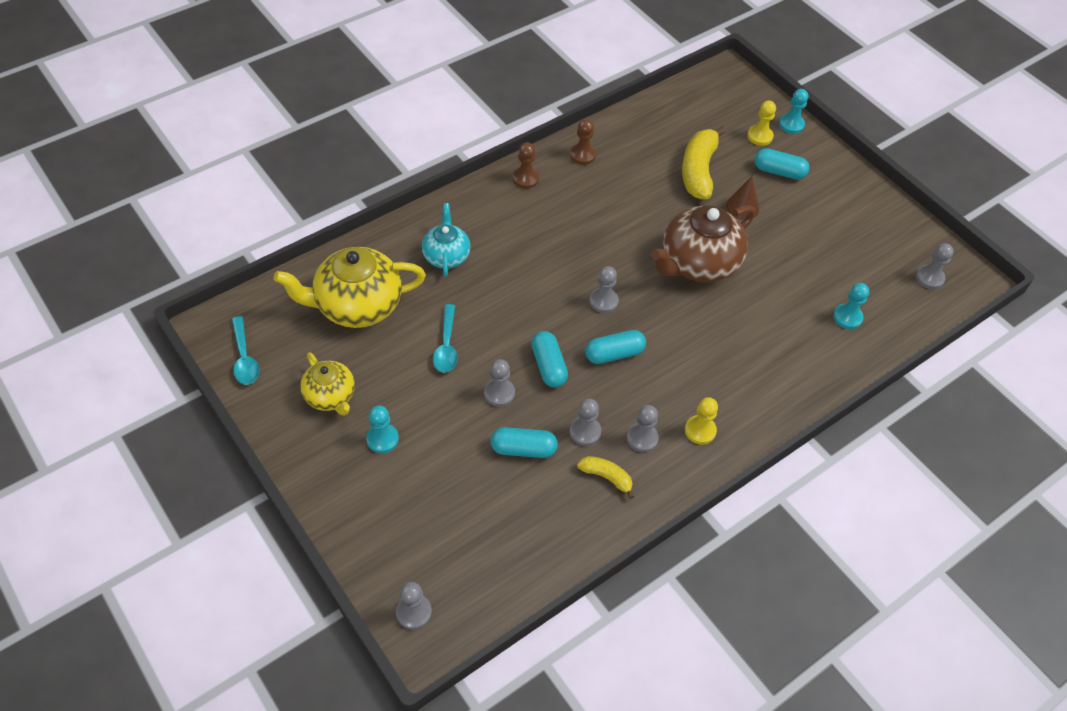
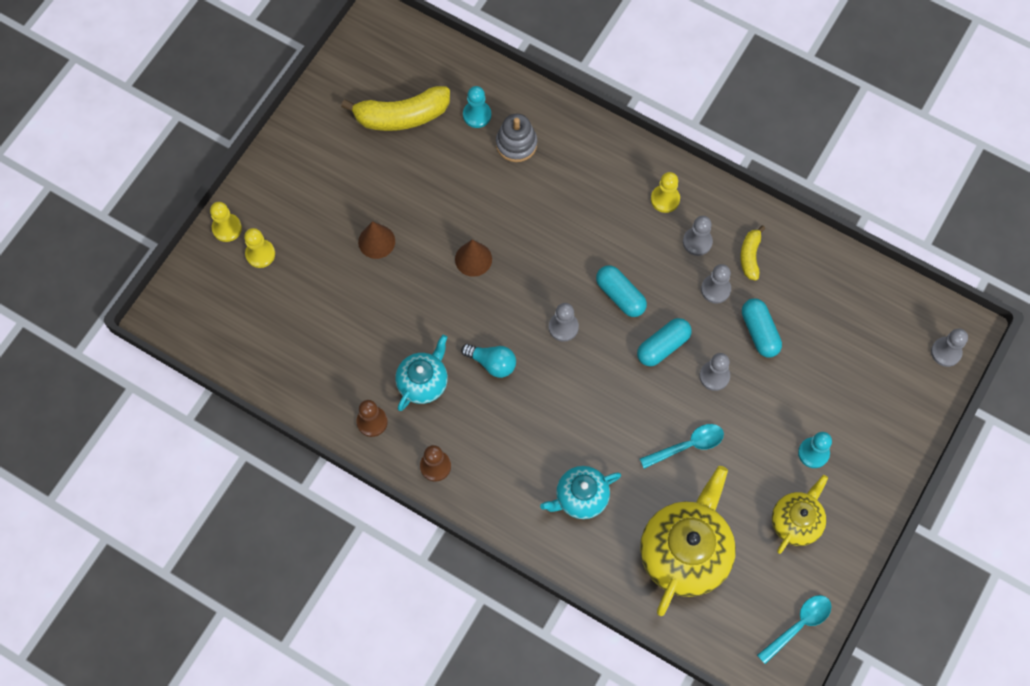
camera: 110 degrees left, 15 degrees up
(357, 306) = (685, 552): yellow teapot -> yellow teapot turned 120 degrees counterclockwise
(594, 242) = (492, 363): none -> turquoise light bulb
(600, 194) = (423, 382): none -> turquoise teapot
(698, 170) = (342, 298): yellow banana -> yellow banana (401, 116)
(698, 263) = (473, 259): brown teapot -> brown cone
(779, 172) = (307, 221): turquoise capsule -> none
(791, 124) = (227, 228): turquoise pawn -> yellow pawn
(805, 335) = (516, 144): none -> grey stacking toy
(929, 278) = (393, 58): grey pawn -> none

